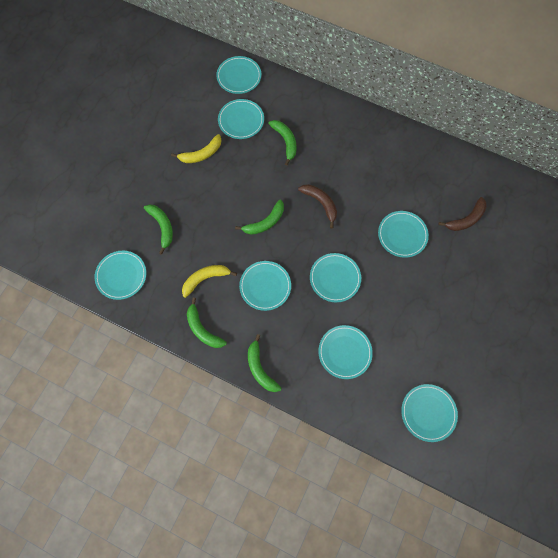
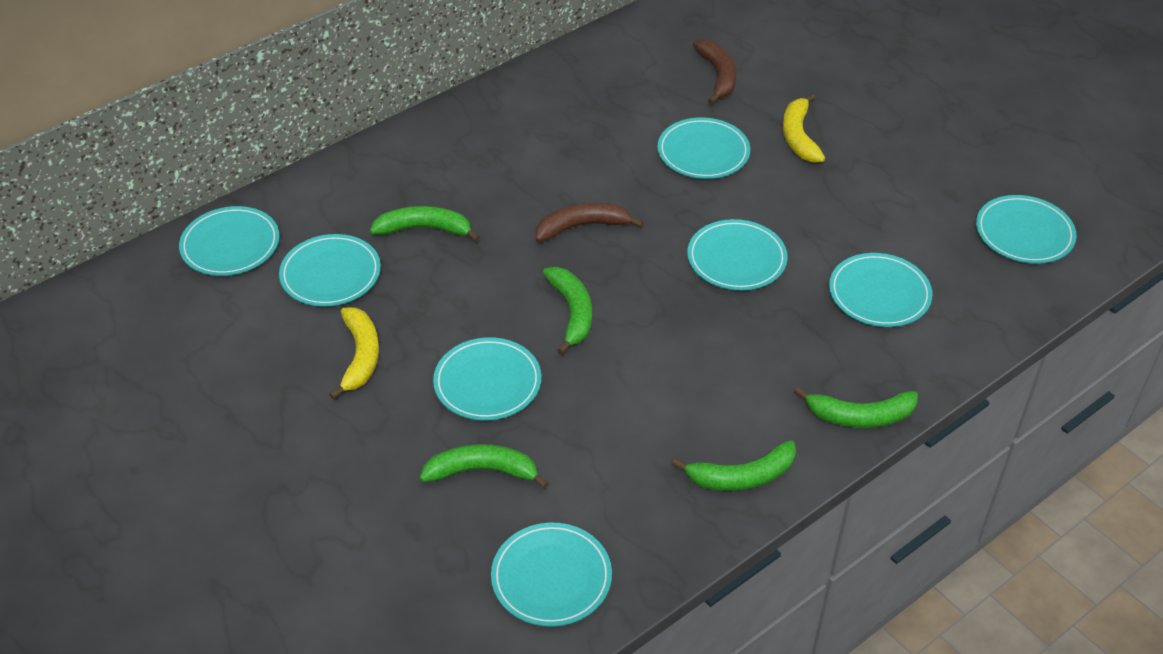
camera: 65 degrees left, 25 degrees down
(205, 279) = (638, 438): yellow banana -> yellow banana (799, 136)
(265, 286) = (701, 355): turquoise plate -> turquoise plate (487, 382)

